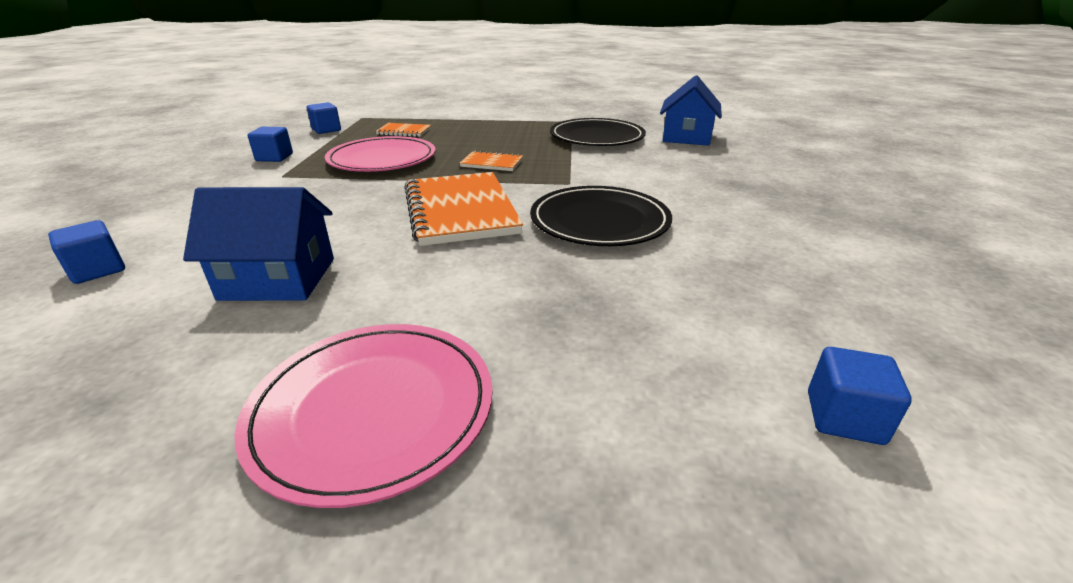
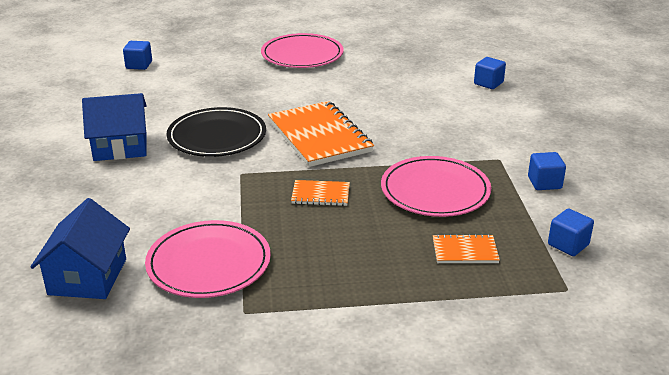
camera: 170 degrees right, 0 degrees up
(278, 278) = (389, 87): blue house -> blue house (120, 147)
(597, 137) = (209, 263): black plate -> pink plate

